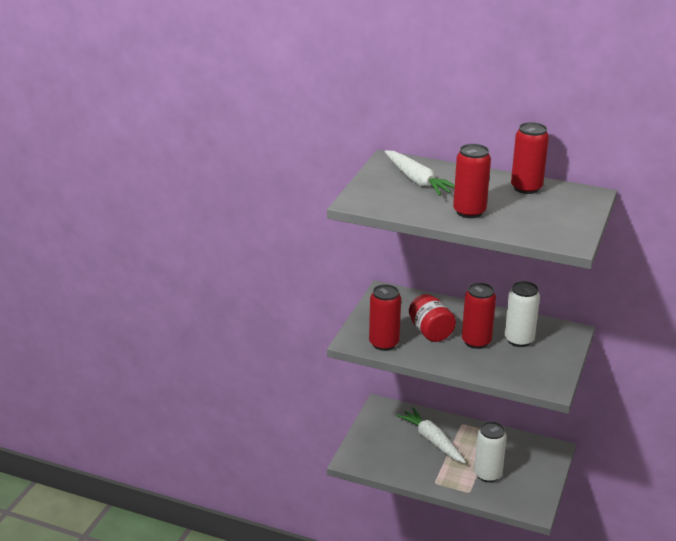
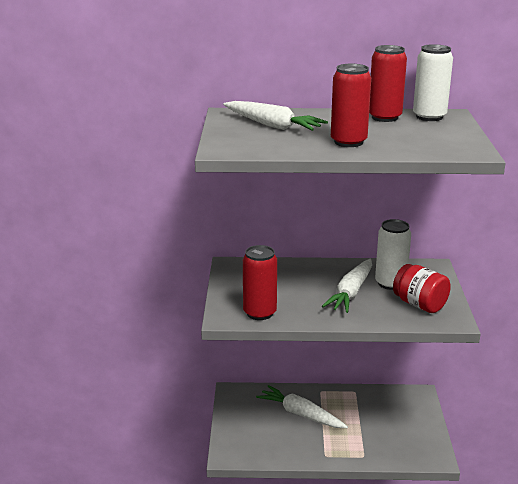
camera: 20 degrees left, 5 degrees down
(430, 332) = (300, 293): red jar -> red jar (419, 304)
(476, 341) = (351, 293): red can -> white carrot
(487, 474) = (371, 434): white can -> white can (429, 117)

